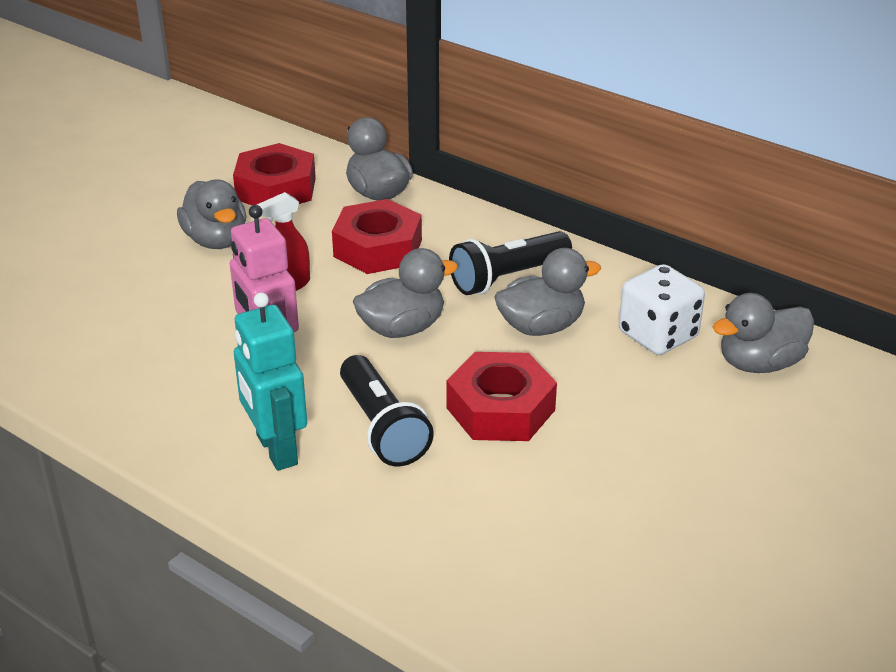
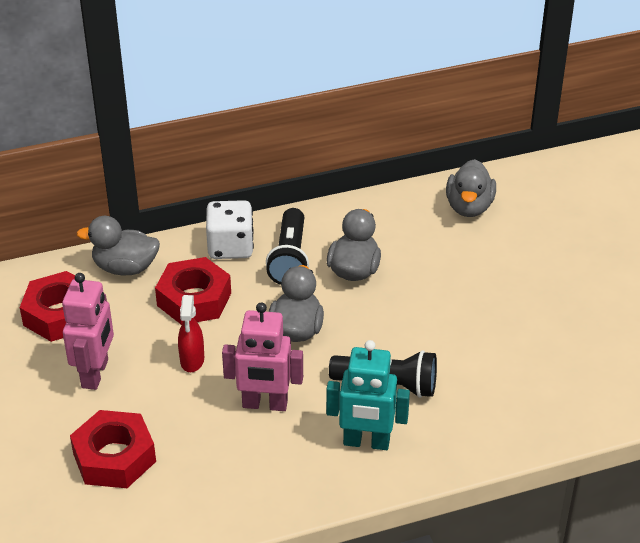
camera: 55 degrees left, 5 degrees up
(216, 240) = (95, 374): grey duck -> pink robot
(500, 409) = (416, 327): red nut -> red nut (114, 457)
(658, 335) = (408, 229): white dice -> white dice (230, 247)

